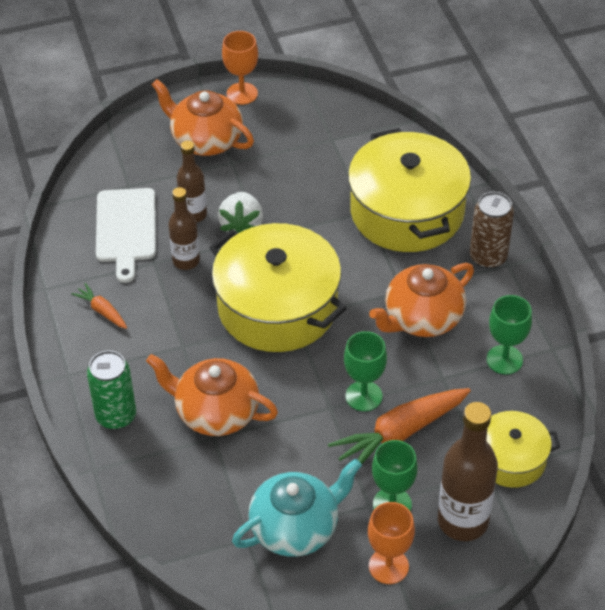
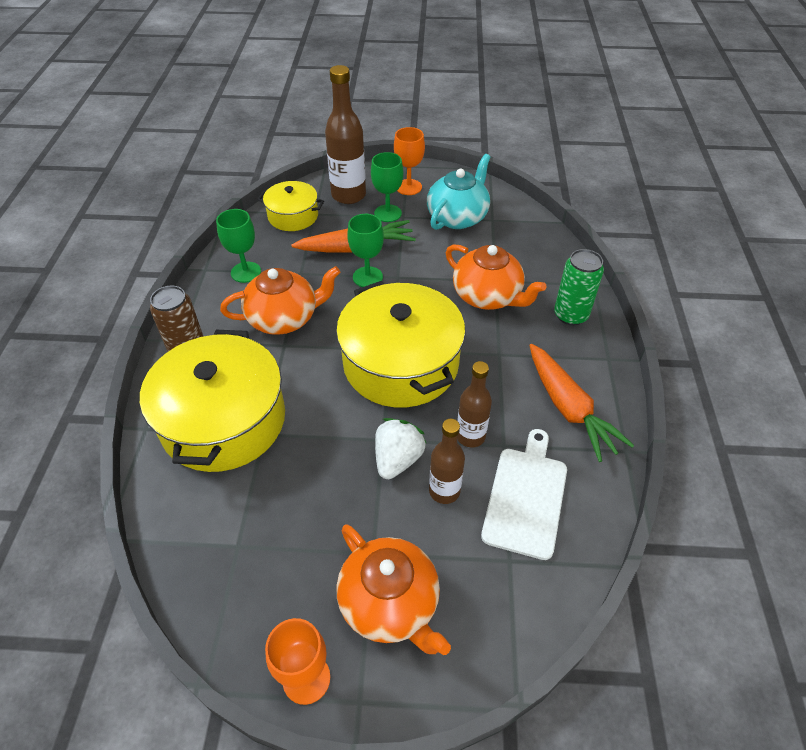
camera: 160 degrees left, 0 degrees up
(102, 311) = (568, 408): orange carrot -> orange carrot, size x2.01
(296, 528) = (457, 217): turquoise teapot -> turquoise teapot turned 135 degrees clockwise

